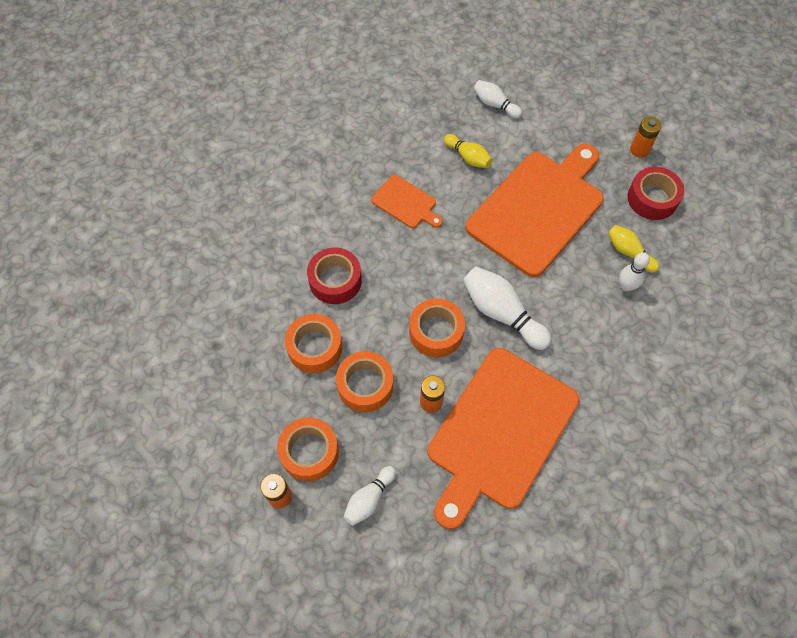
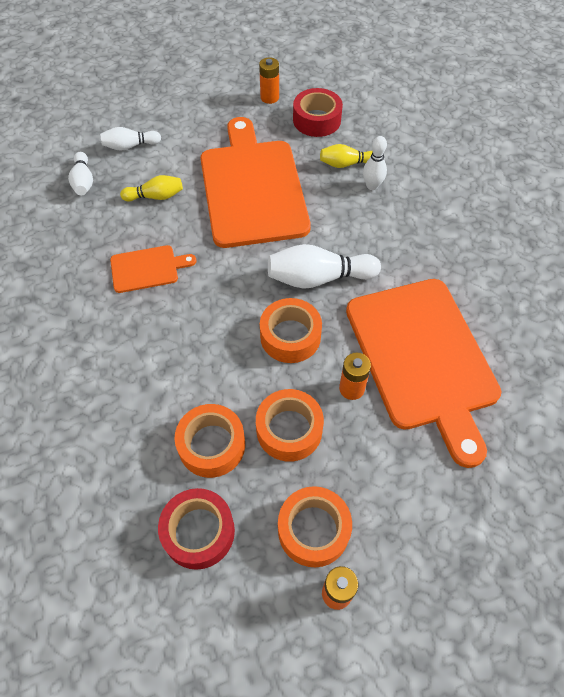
camera: 50 degrees left, 5 degrees down
(335, 280) = (162, 377): red tape -> red tape (198, 532)
(369, 499) = (403, 509): white bowling pin -> white bowling pin (83, 181)

